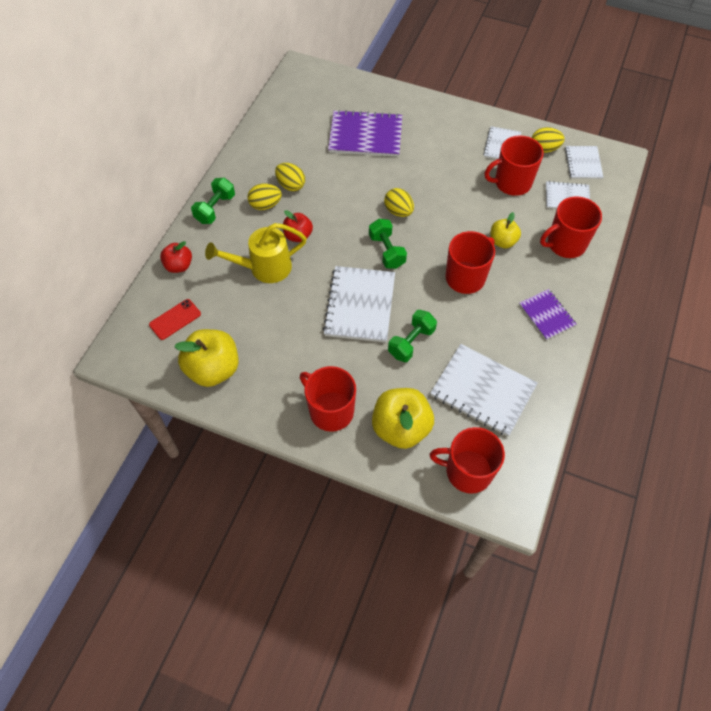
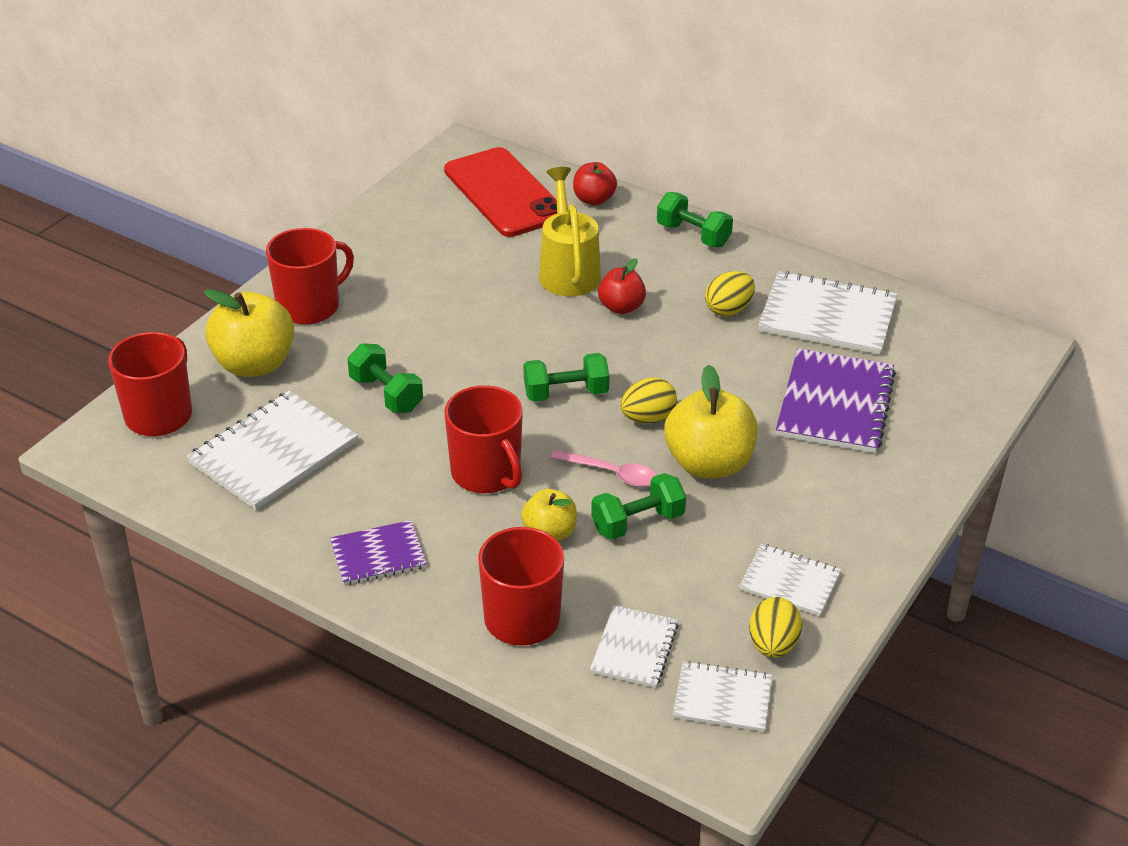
camera: 100 degrees right, 20 degrees down
(175, 319) = (504, 193): red phone -> red phone, size x2.13
(213, 369) = (415, 218): yellow apple -> yellow apple (709, 464)
(265, 205) = (691, 281): yellow egg -> none
(360, 305) = (471, 353): white notebook -> white notebook (827, 316)
(448, 221) = (612, 474): none -> pink spoon
(482, 206) = (637, 522): none -> green dumbbell
(512, 183) = (687, 575): red mug -> none

